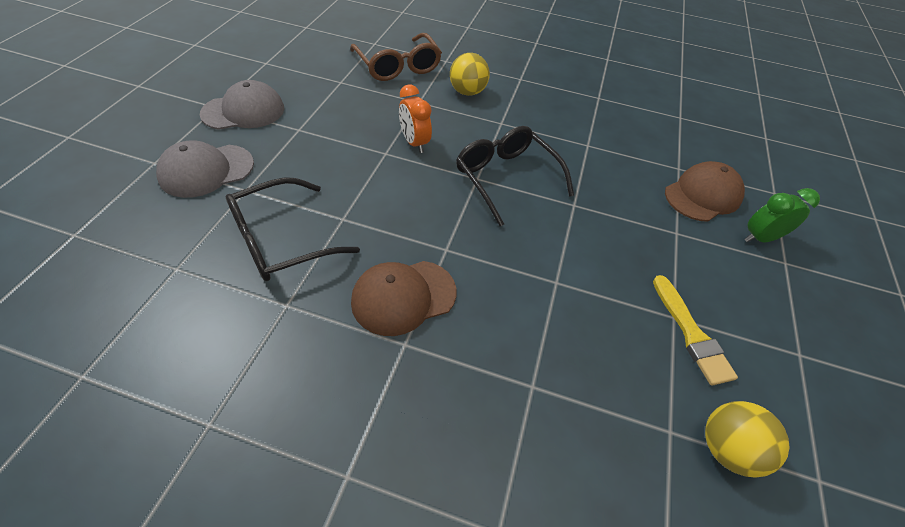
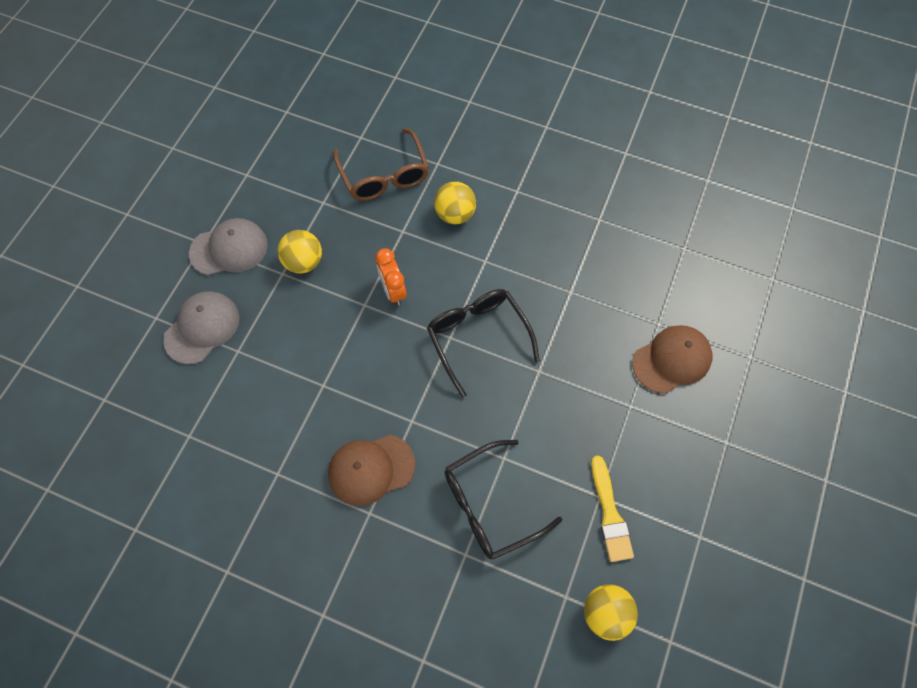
camera: 10 degrees right, 15 degrees up
(206, 171) = (202, 328): grey cap -> grey cap turned 150 degrees clockwise
(281, 240) = (271, 409): black glasses -> black glasses (490, 505)
(321, 121) = (303, 262): none -> yellow ball
(760, 238) = (712, 414): green clock -> none

